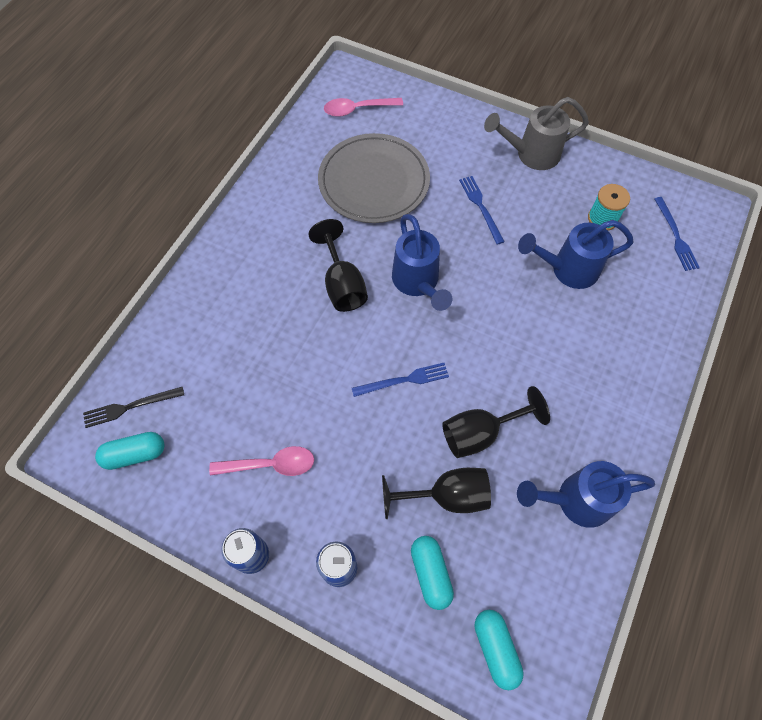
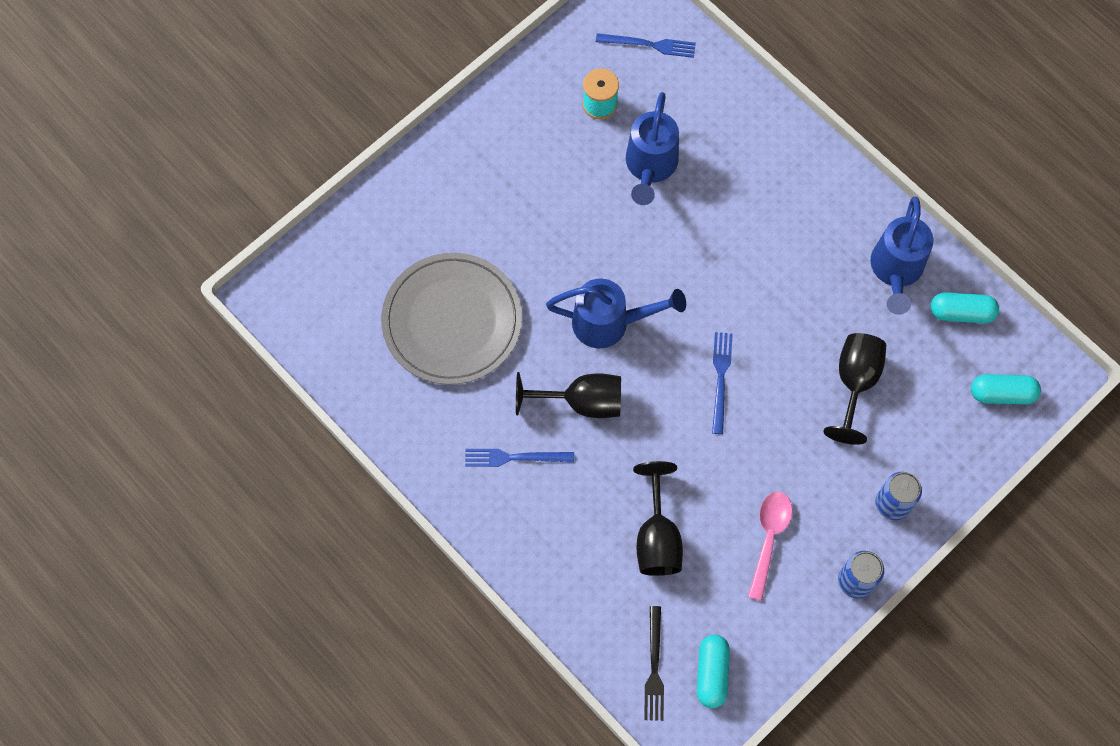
camera: 70 degrees left, 5 degrees up
(357, 109) = (331, 302): pink spoon -> none
(430, 573) = (922, 424): turquoise capsule -> turquoise capsule (961, 313)
(480, 433) = (802, 327): black goblet -> black goblet (657, 537)
(481, 207) = (535, 220): blue fork -> blue fork (514, 457)
(531, 154) = (483, 136): grey watering can -> none

